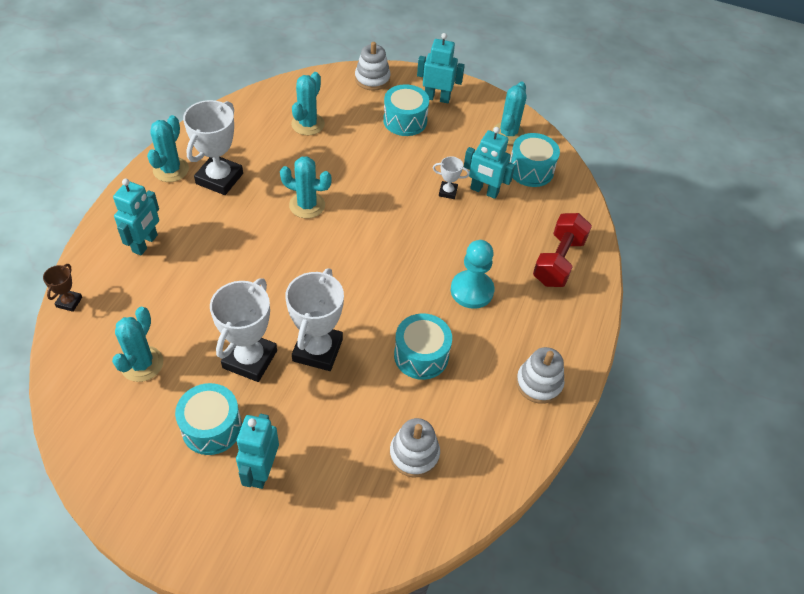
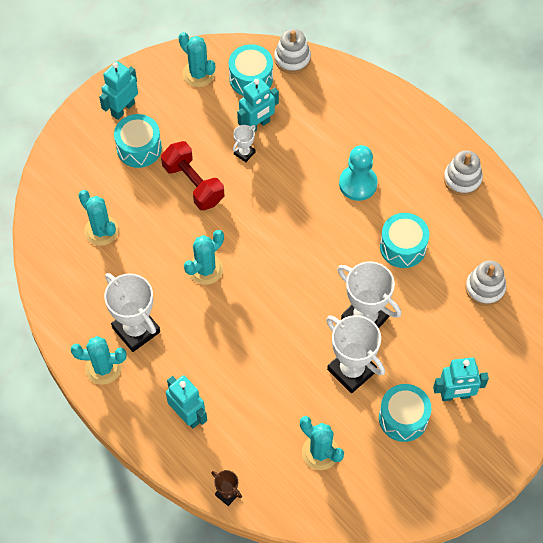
camera: 60 degrees left, 10 degrees up
(171, 170) = (103, 368): turquoise cactus -> turquoise cactus turned 45 degrees counterclockwise
(261, 471) = (455, 395): turquoise robot -> turquoise robot turned 45 degrees counterclockwise
(372, 79) = (67, 151): white stacking toy -> white stacking toy (292, 58)
(558, 261) = (357, 108): red dumbbell -> red dumbbell (193, 184)

